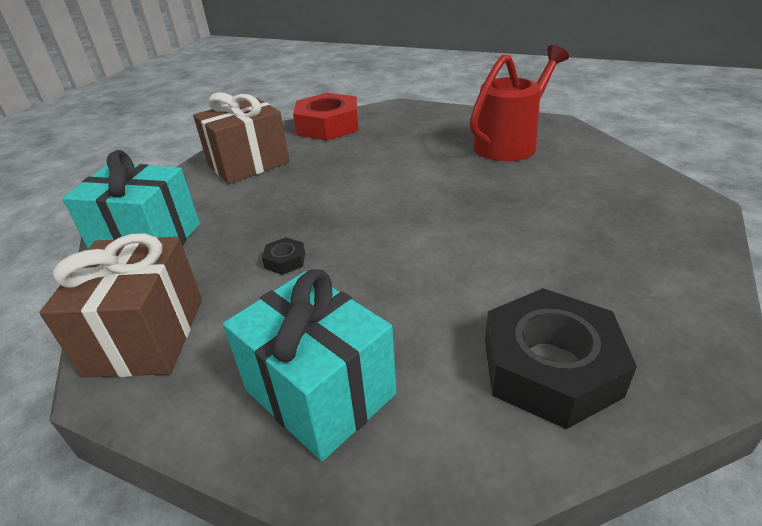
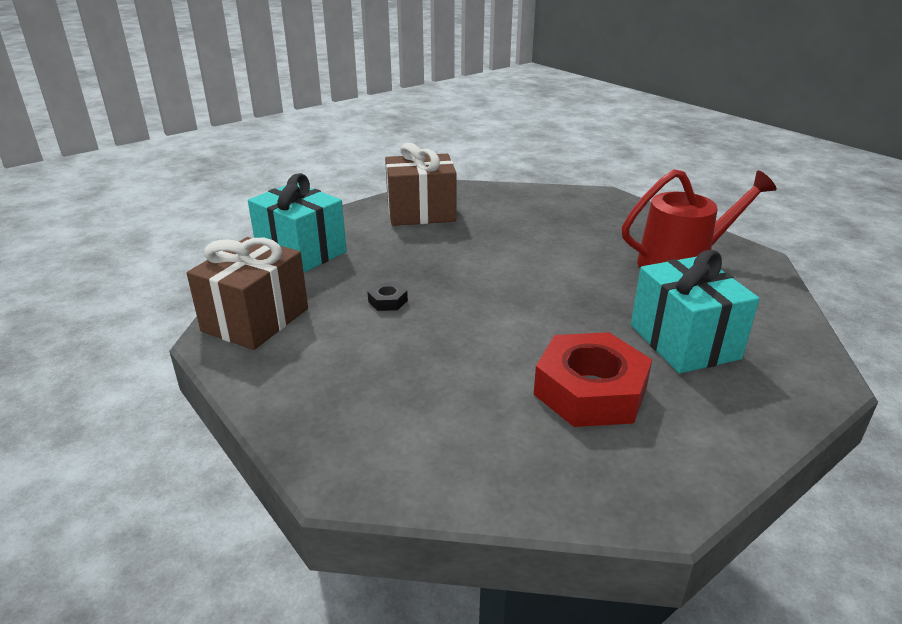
camera: 25 degrees right, 5 degrees down
(320, 392) = (340, 399): turquoise gift -> turquoise gift (684, 342)
(328, 126) = (518, 196): red nut -> red nut (590, 391)
(550, 367) = (523, 451): black nut -> none

